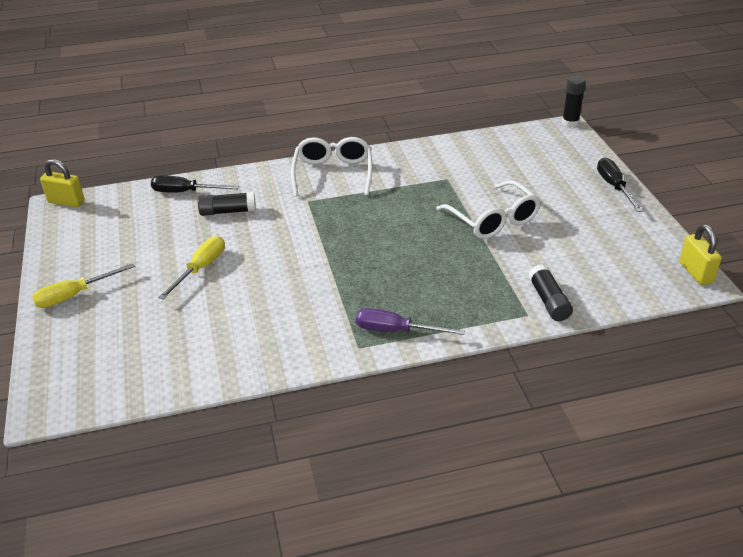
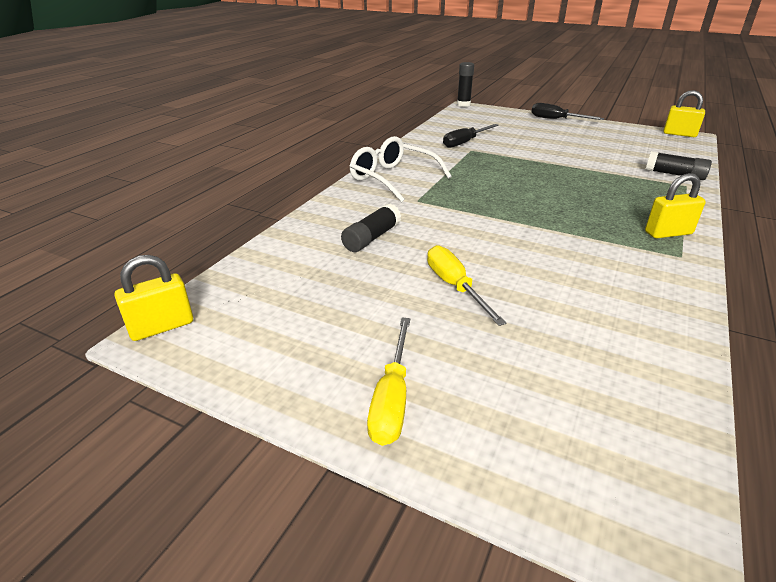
camera: 50 degrees left, 5 degrees down
(185, 192) = (295, 246): black screwdriver -> black screwdriver (465, 142)
(395, 330) = (668, 233): purple screwdriver -> yellow padlock
(493, 220) = (549, 156): white glasses -> none

